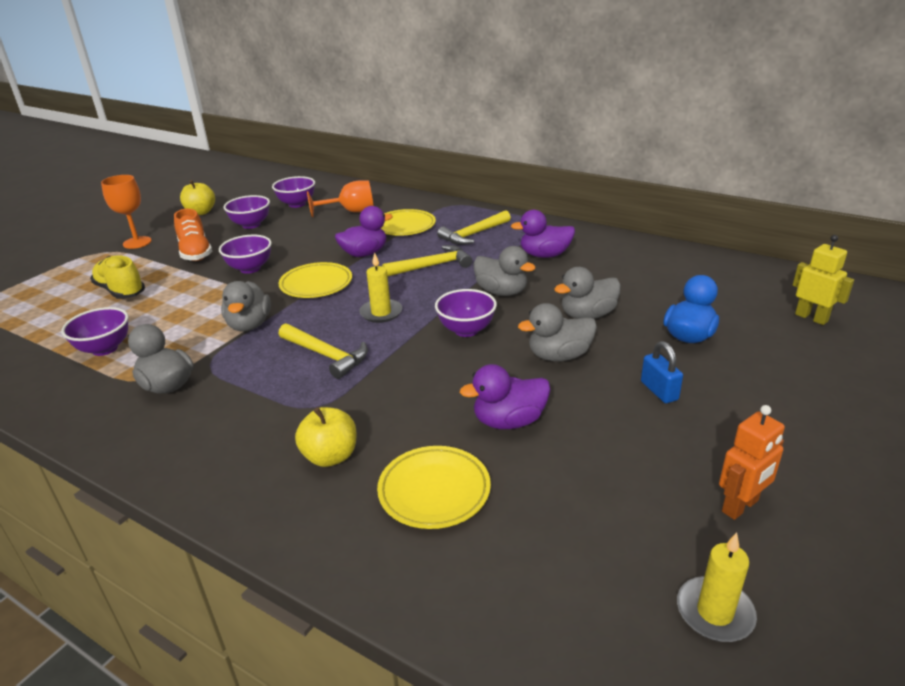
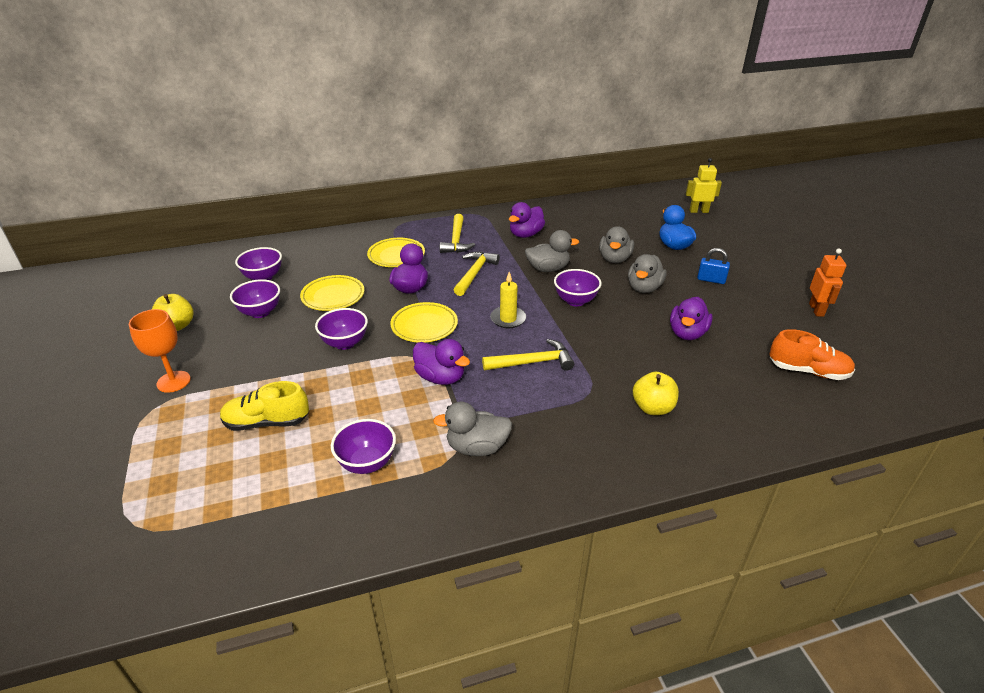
camera: 50 degrees left, 5 degrees up
(195, 252) = (262, 358): orange shoe -> orange shoe (808, 371)
(249, 325) = (440, 377): grey duck -> purple duck
(351, 211) = (328, 263): orange goblet -> none
(434, 491) = (724, 386): yellow plate -> yellow plate (333, 296)
(714, 612) = (874, 353): yellow candle -> none

